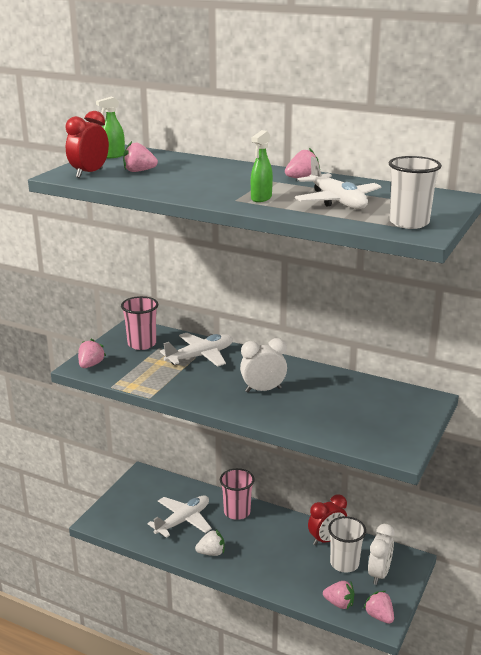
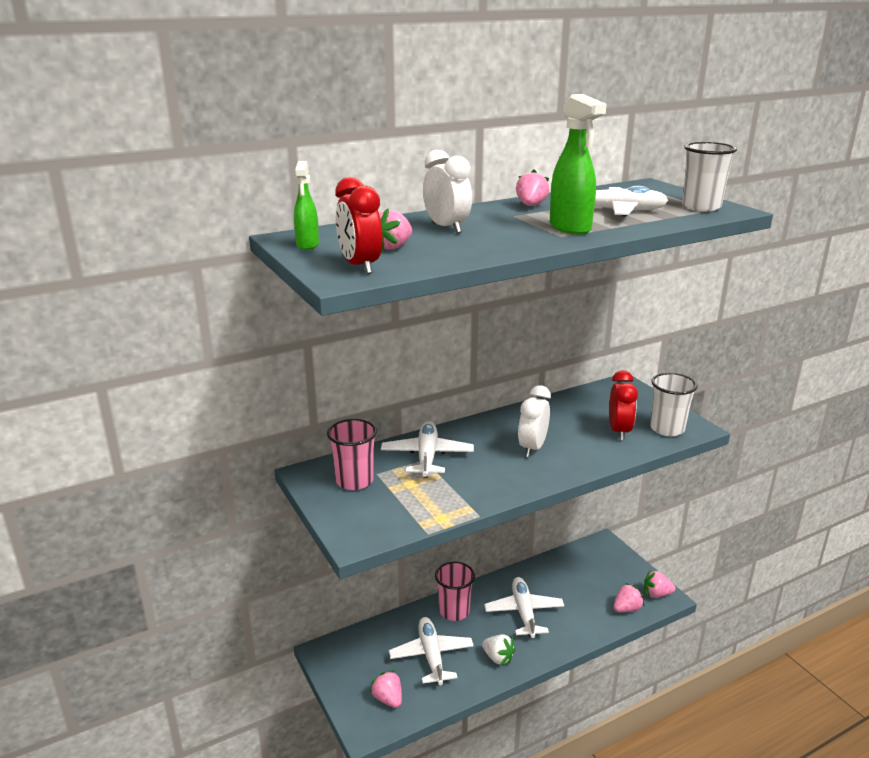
camera: 55 degrees left, 0 degrees up
(91, 365) = (360, 531): pink strawberry -> pink strawberry (388, 699)
(211, 553) = (498, 658): white strawberry -> white strawberry turned 105 degrees clockwise
(261, 198) = (570, 228): green spray bottle -> green spray bottle, size x1.65
(272, 547) = (524, 612): none -> white plane
(326, 539) = (542, 575): red clock -> red clock (619, 431)
(344, 563) = (580, 580): white cup -> white cup (667, 429)
(379, 574) = (608, 568): white clock -> white clock (446, 228)

